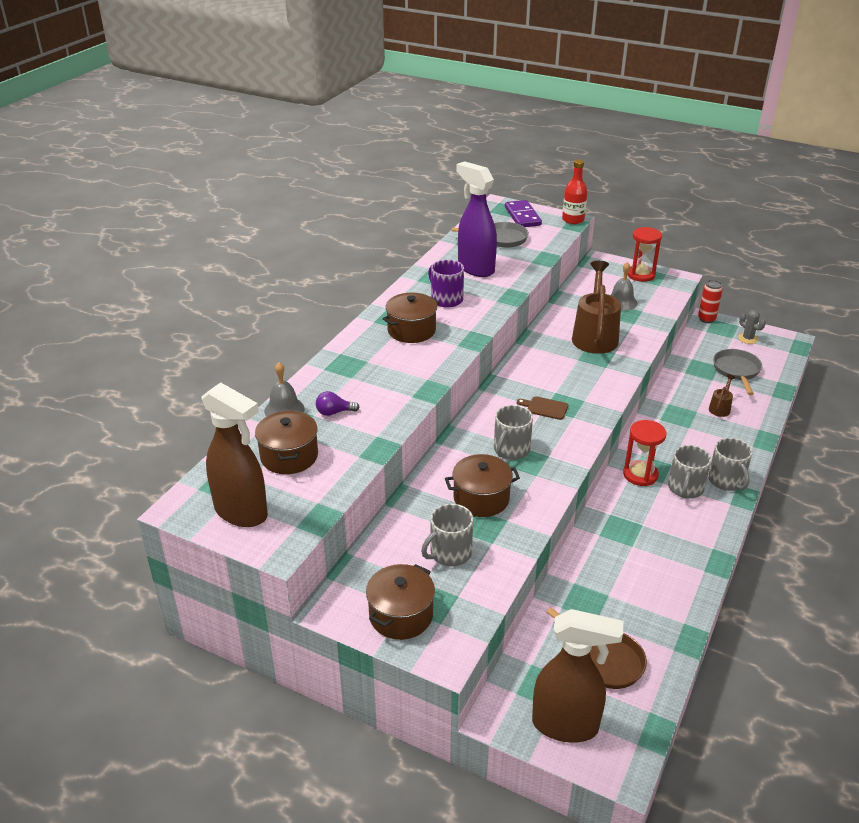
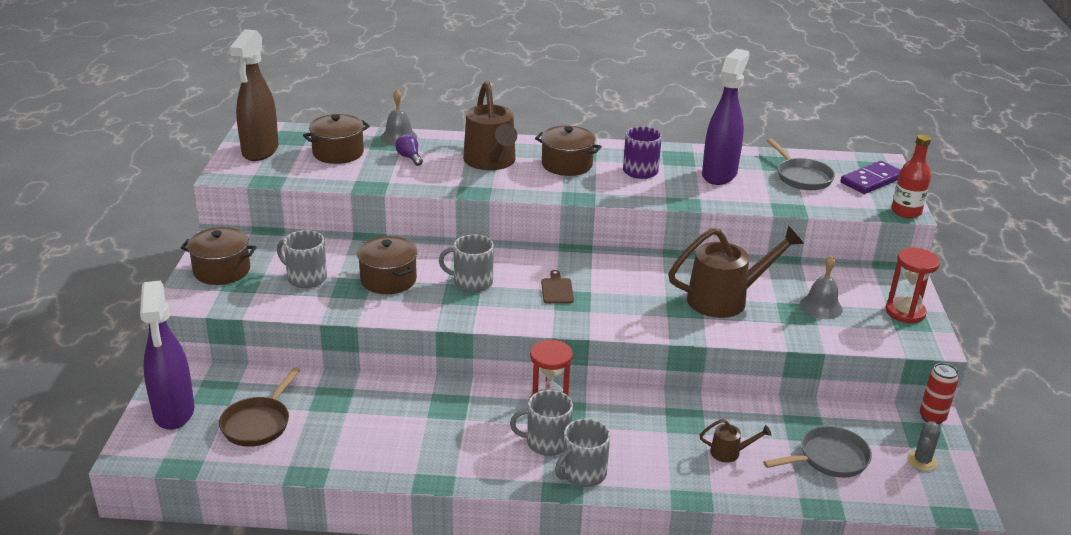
camera: 65 degrees right, 5 degrees down
(379, 368) = (491, 162): none -> brown watering can
(566, 725) = (174, 412): brown spray bottle -> purple spray bottle

